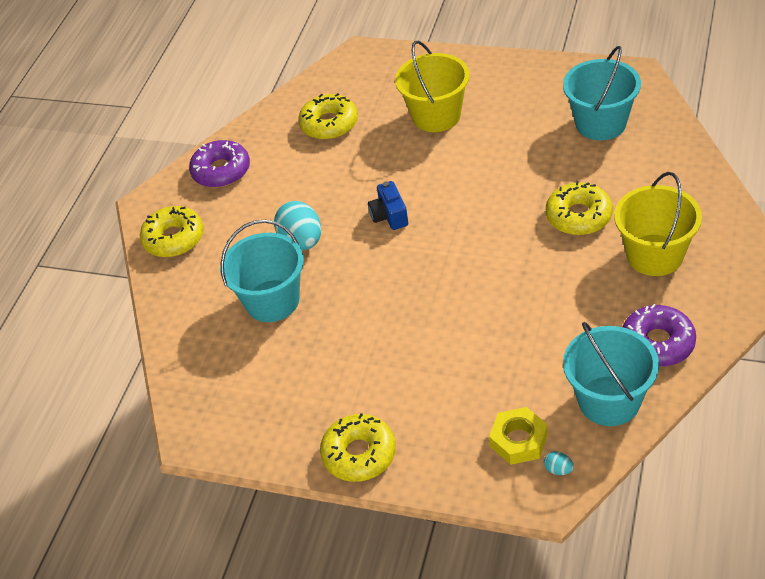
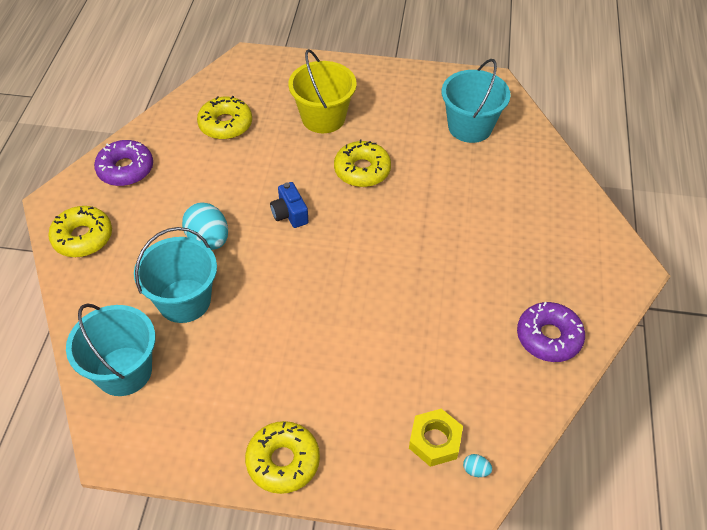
camera: 15 degrees left, 5 degrees up
(578, 216) = (462, 214): yellow donut -> yellow donut (362, 170)
(609, 401) = (513, 396): turquoise bucket -> turquoise bucket (124, 371)
(654, 255) = (534, 251): yellow bucket -> none

